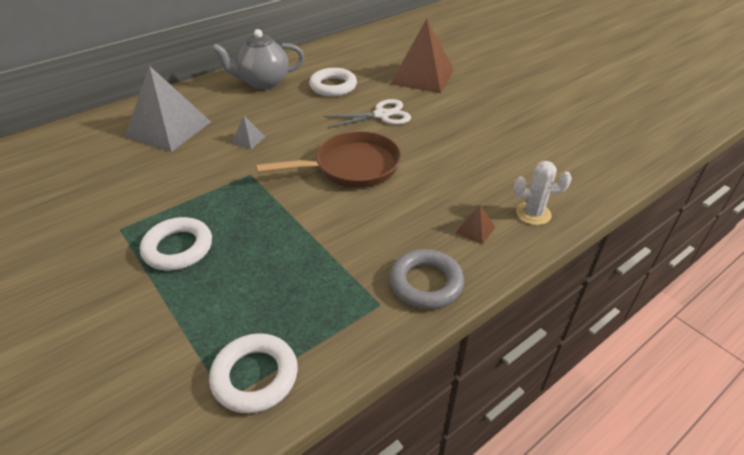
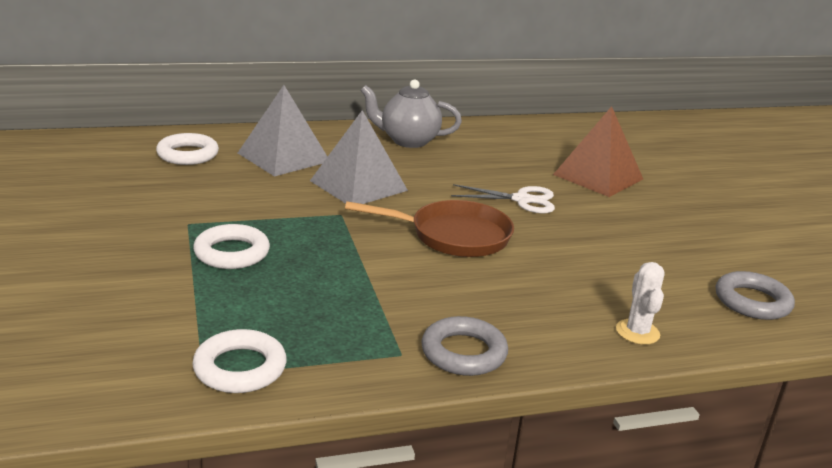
camera: 20 degrees right, 15 degrees down
(248, 139) = (358, 185): grey pyramid -> grey pyramid, size x2.49
(333, 86) = (484, 161): white ring -> white ring (188, 154)
(475, 230) = (554, 326): brown pyramid -> none
(533, 214) = (637, 332): white cactus -> white cactus turned 60 degrees clockwise
(587, 157) = (752, 301): none -> grey ring

